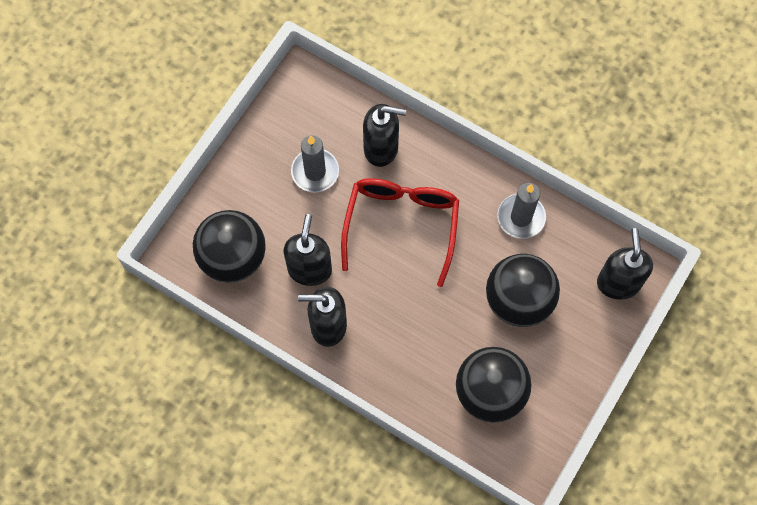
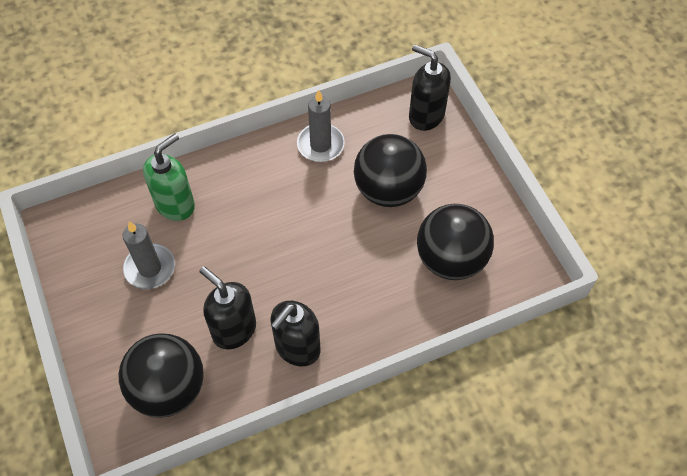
camera: 55 degrees left, 10 degrees down
(381, 148) = (175, 204): black soap dispenser -> green soap dispenser
(401, 226) = (255, 233): red glasses -> none

